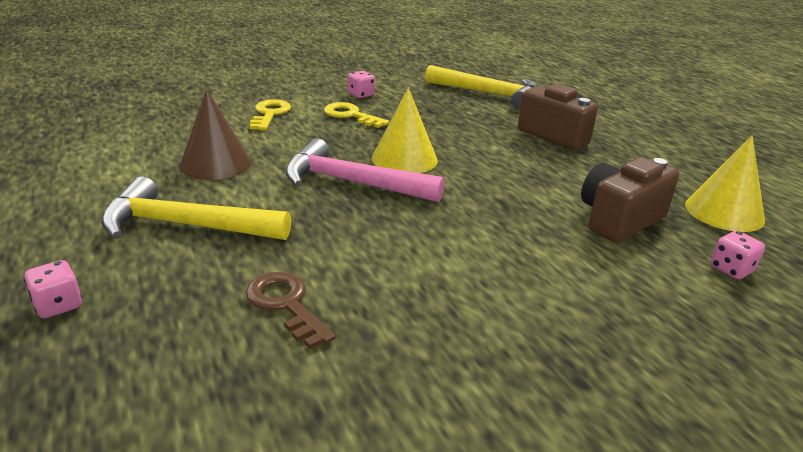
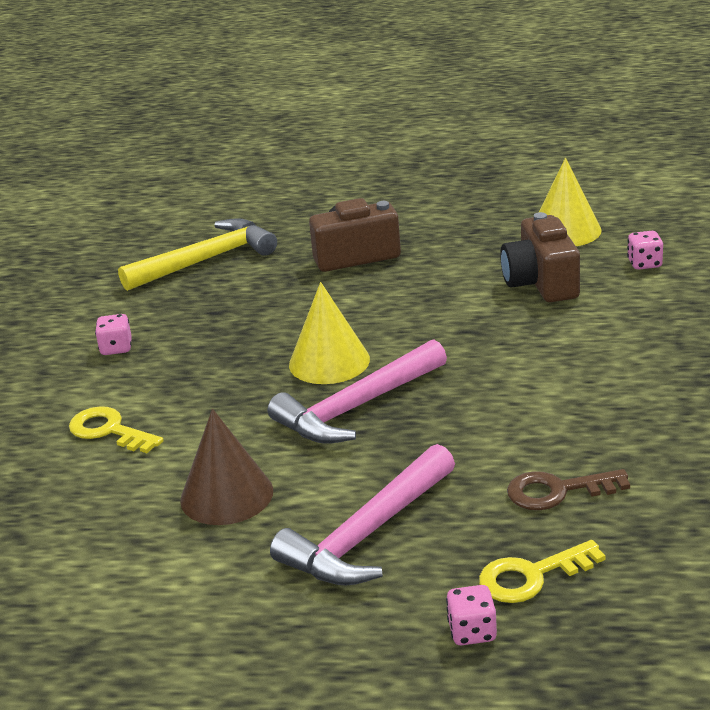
camera: 55 degrees left, 0 degrees up
(186, 225) = (368, 534): yellow hammer -> pink hammer
(350, 115) = (175, 370): yellow key -> yellow key (531, 576)

